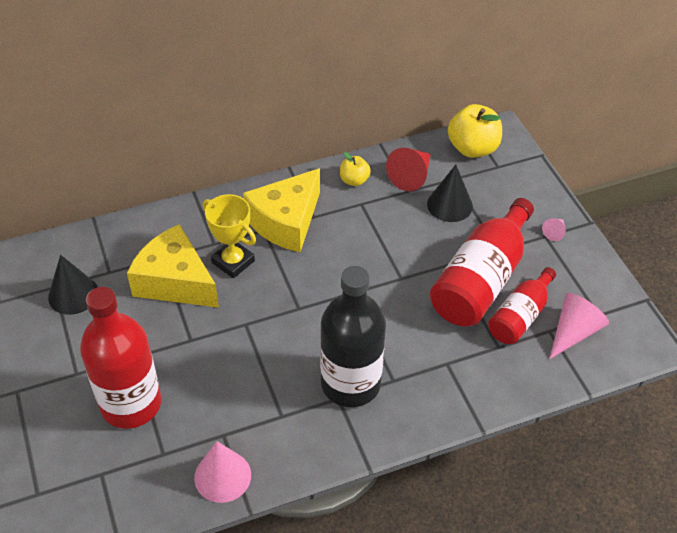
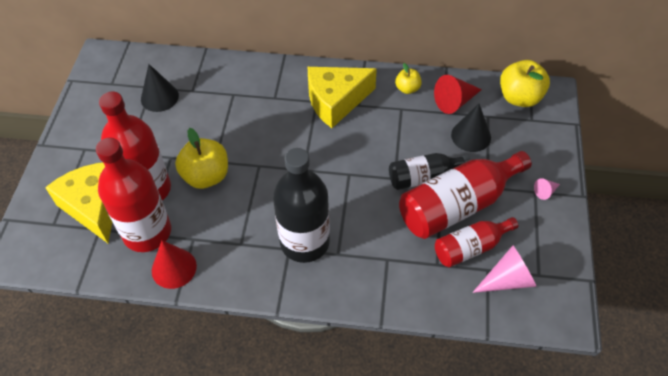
camera: 30 degrees right, 5 degrees up
(163, 451) = (147, 232): none -> red bottle
(175, 281) = (231, 115): yellow cheese -> yellow cheese (94, 206)
(192, 360) = (206, 176): none -> yellow apple
(222, 476) = (174, 268): pink cone -> red cone
(233, 262) = (279, 116): yellow trophy -> none
(430, 265) = (423, 177): none -> black bottle

